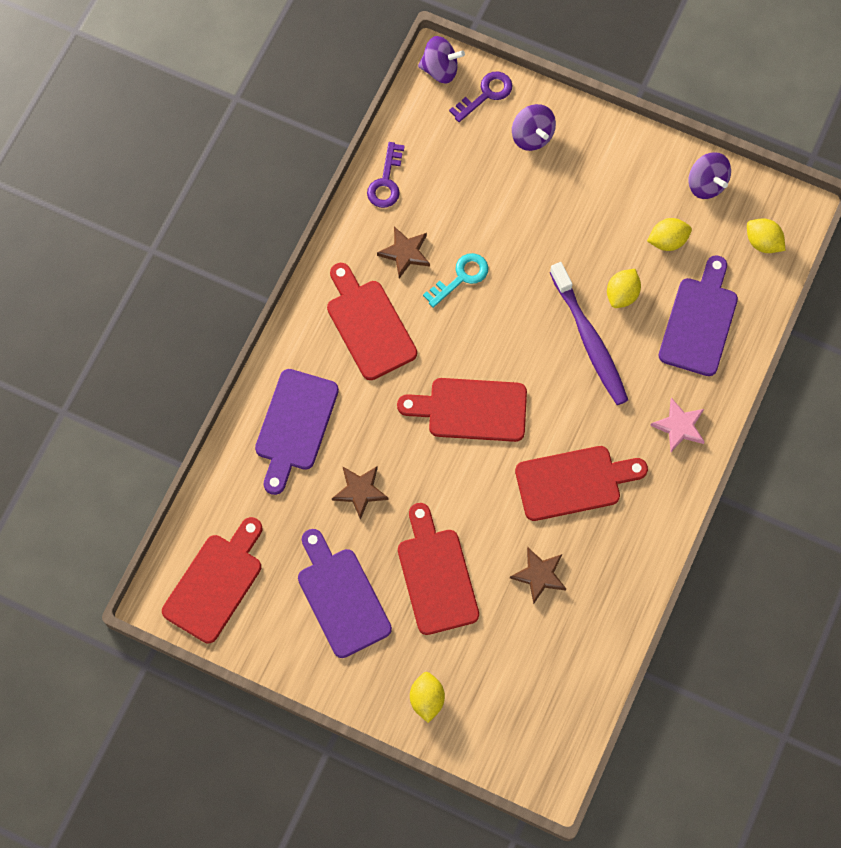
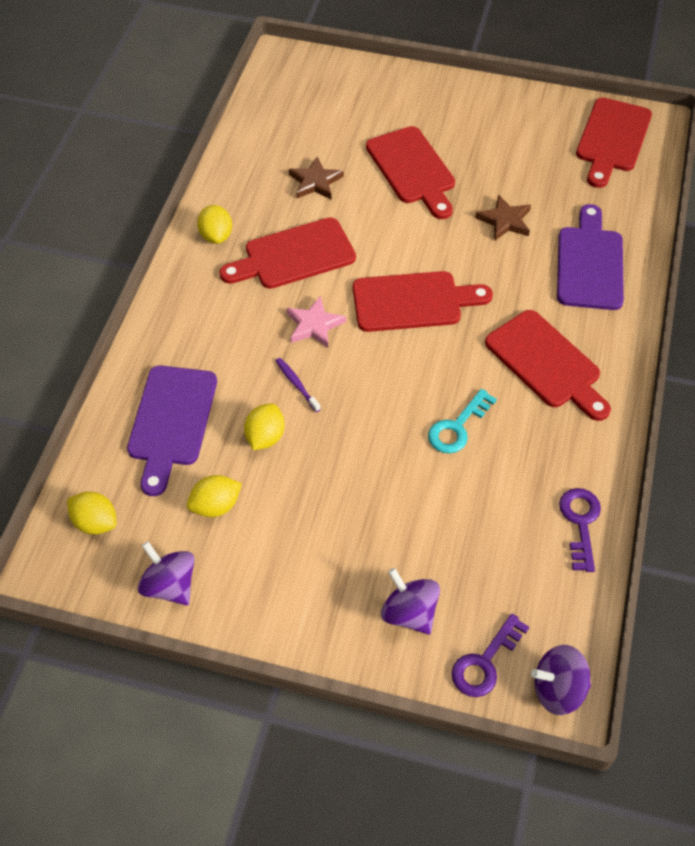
camera: 170 degrees right, 15 degrees down
(341, 597) = (495, 144): purple cutting board -> none
(405, 253) = (530, 443): brown star -> none
(427, 699) = (398, 90): yellow lemon -> yellow lemon (216, 236)
(589, 340) = (296, 384): purple toothbrush -> purple toothbrush, size x0.42
(679, 426) = (188, 317): pink star -> pink star (314, 325)

